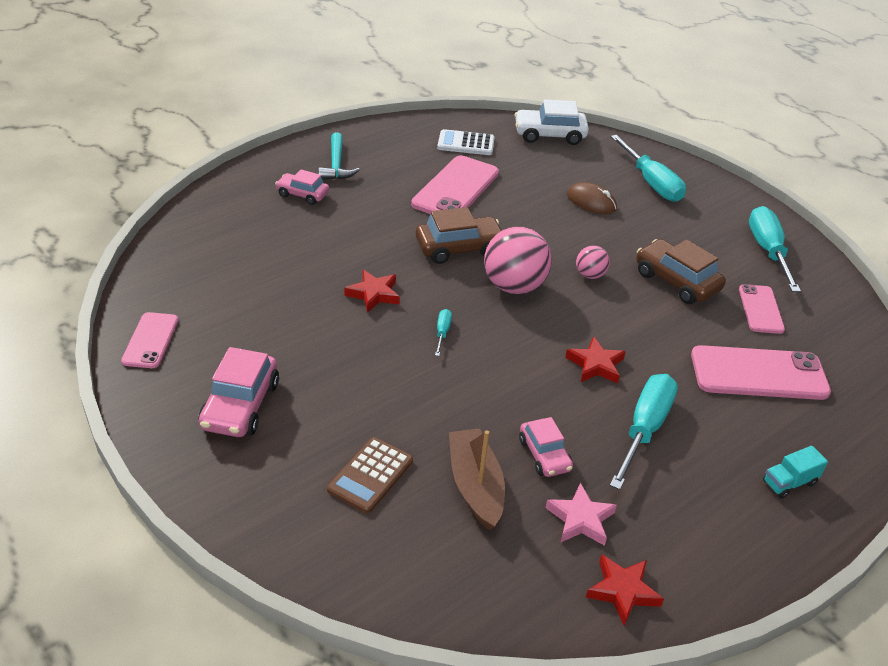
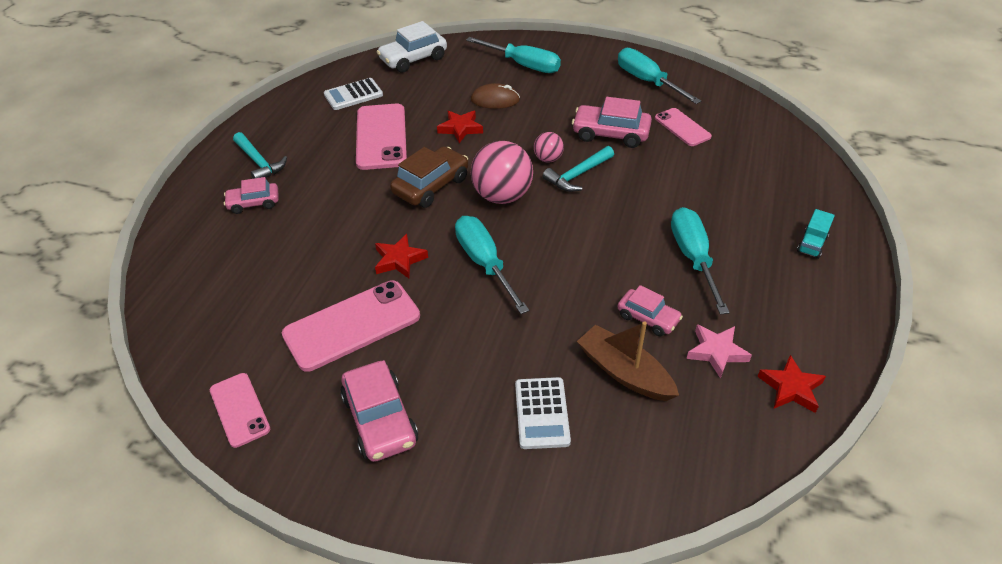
camera: 30 degrees left, 5 degrees up
(370, 475) = (542, 413): brown calculator -> white calculator
(442, 332) = (484, 263): turquoise screwdriver -> turquoise screwdriver, size x2.21
(595, 365) = (617, 227): red star -> red star (460, 128)
(605, 302) = (578, 175): none -> turquoise hammer
(676, 281) = (610, 134): brown car -> pink car
(759, 374) = (724, 176): pink phone -> pink phone (352, 325)

